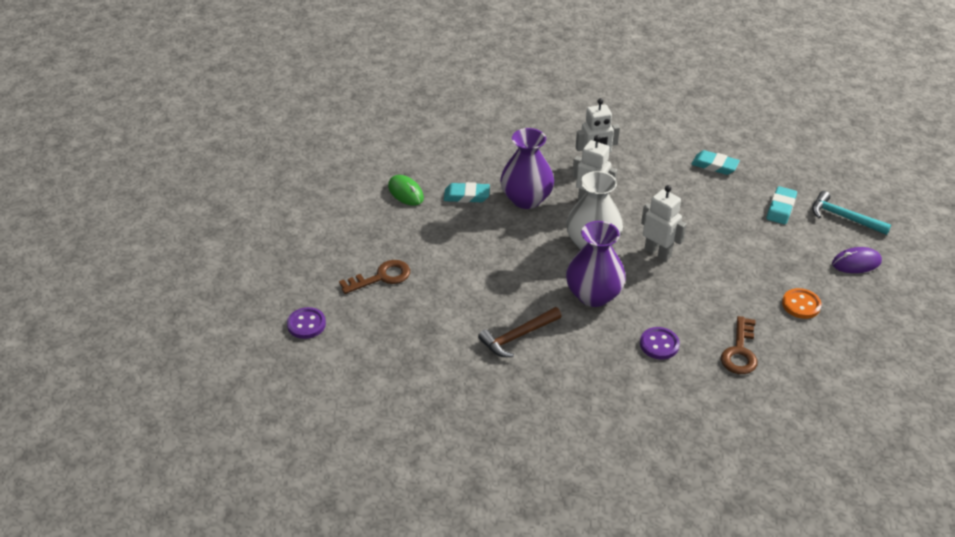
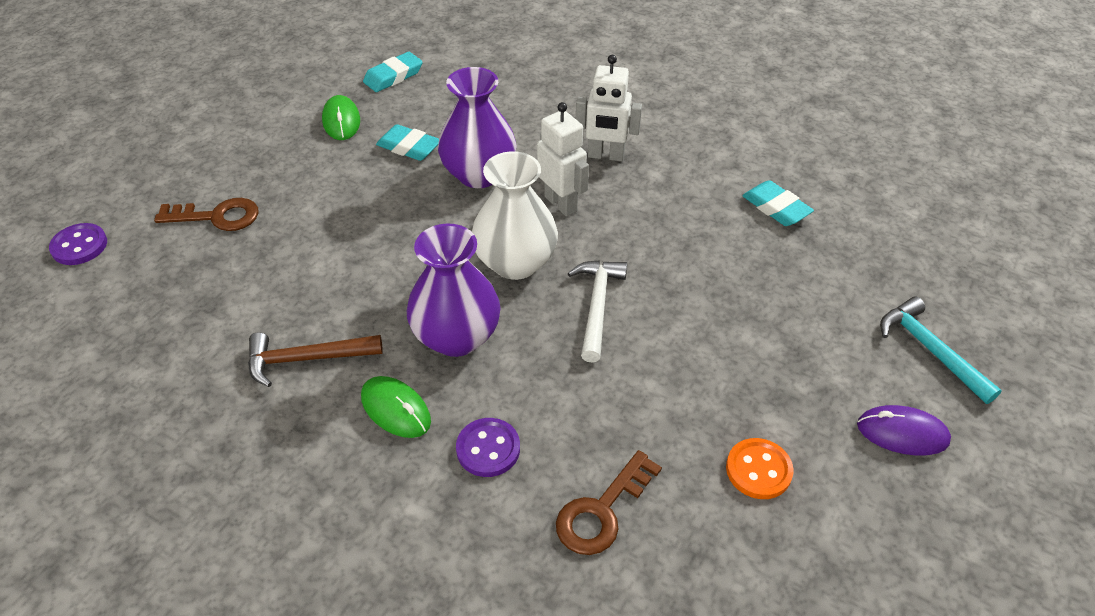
camera: 25 degrees right, 5 degrees up
(592, 343) = (396, 409): none -> green mouse
(658, 252) = (597, 306): white robot -> white hammer
(781, 208) = (834, 302): turquoise eraser -> turquoise eraser (393, 76)

